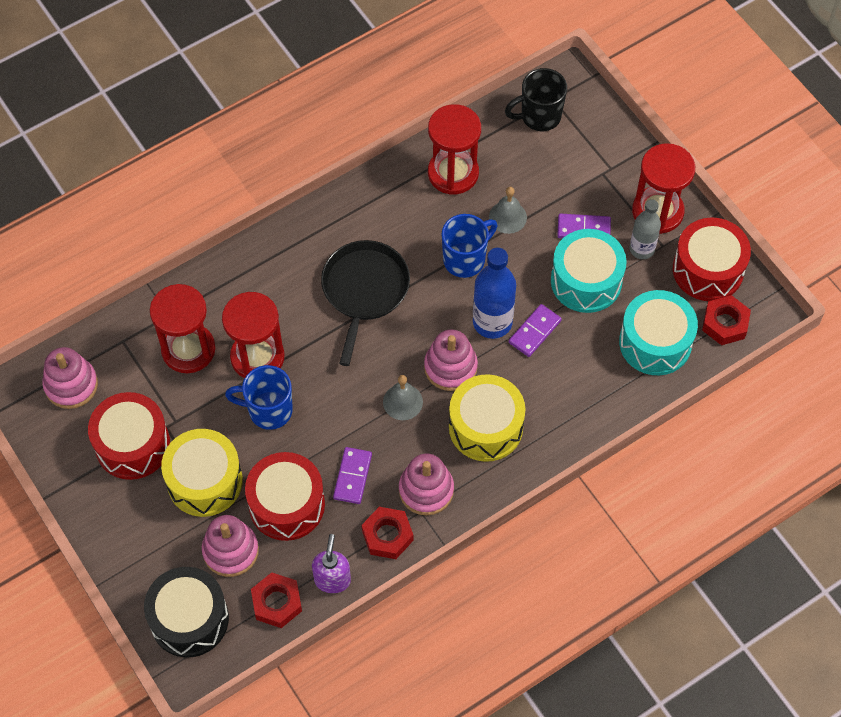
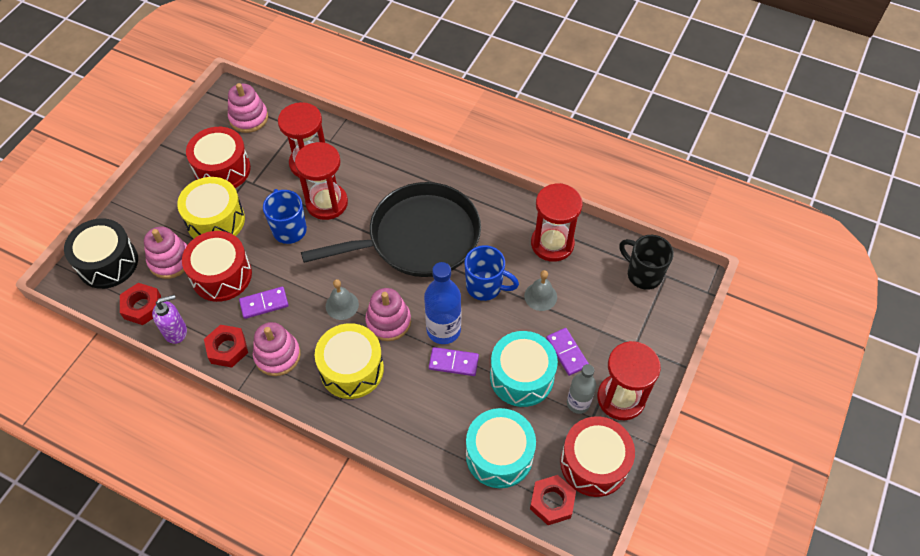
camera: 60 degrees right, 5 degrees down
(364, 290) = (418, 238): black pan -> black pan, size x1.53

